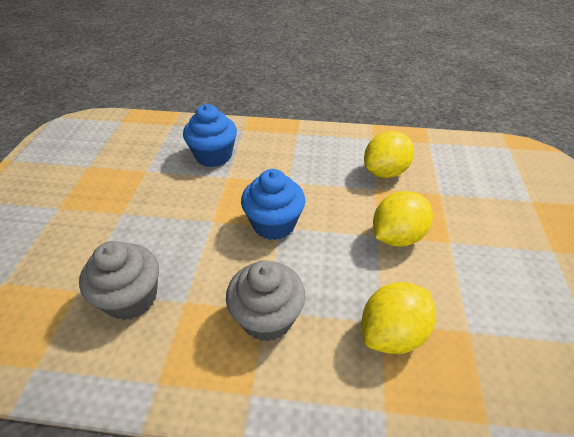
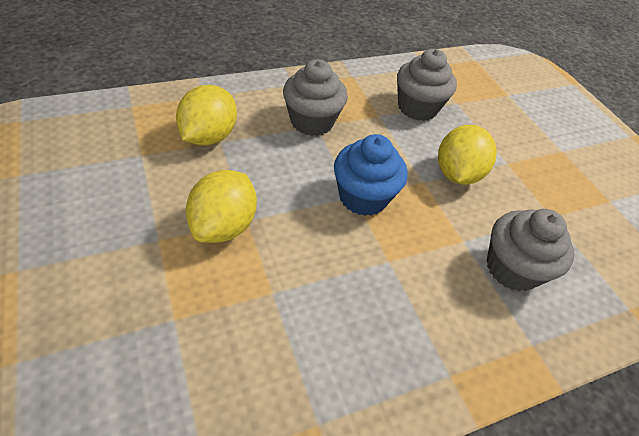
camera: 145 degrees right, 5 degrees up
(213, 156) = (512, 268): blue cupcake -> grey cupcake
(385, 172) = (267, 333): yellow lemon -> yellow lemon (457, 174)

